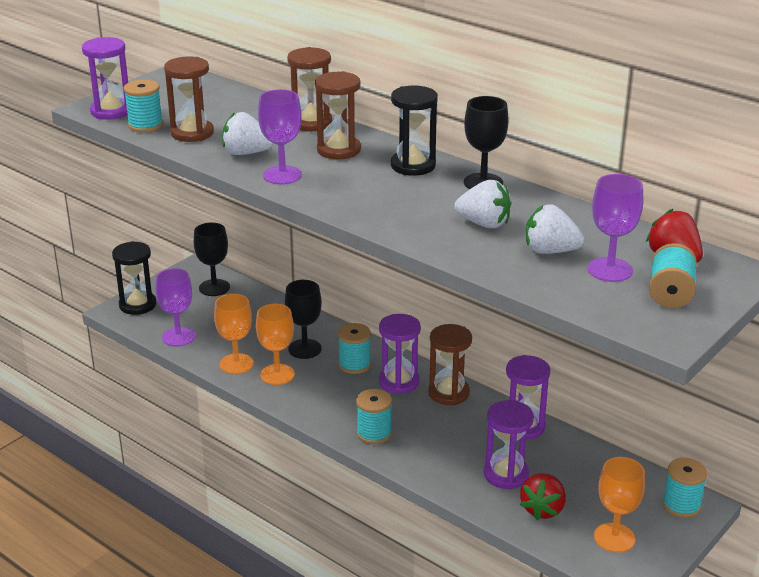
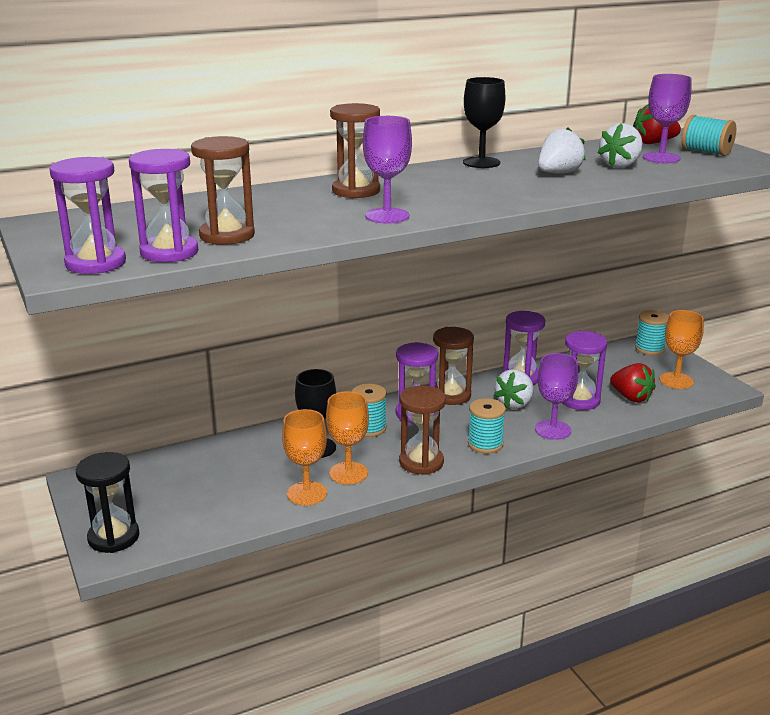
camera: 65 degrees left, 5 degrees down
(145, 125) = (169, 252): turquoise spool -> purple hourglass
(178, 337) = (216, 521): purple goblet -> purple goblet (553, 430)
(214, 288) = (140, 476): black goblet -> none
(246, 153) = (314, 222): white strawberry -> white strawberry (514, 404)
(311, 123) = (277, 191): brown hourglass -> brown hourglass (421, 462)
(413, 166) = (422, 175): black hourglass -> none

